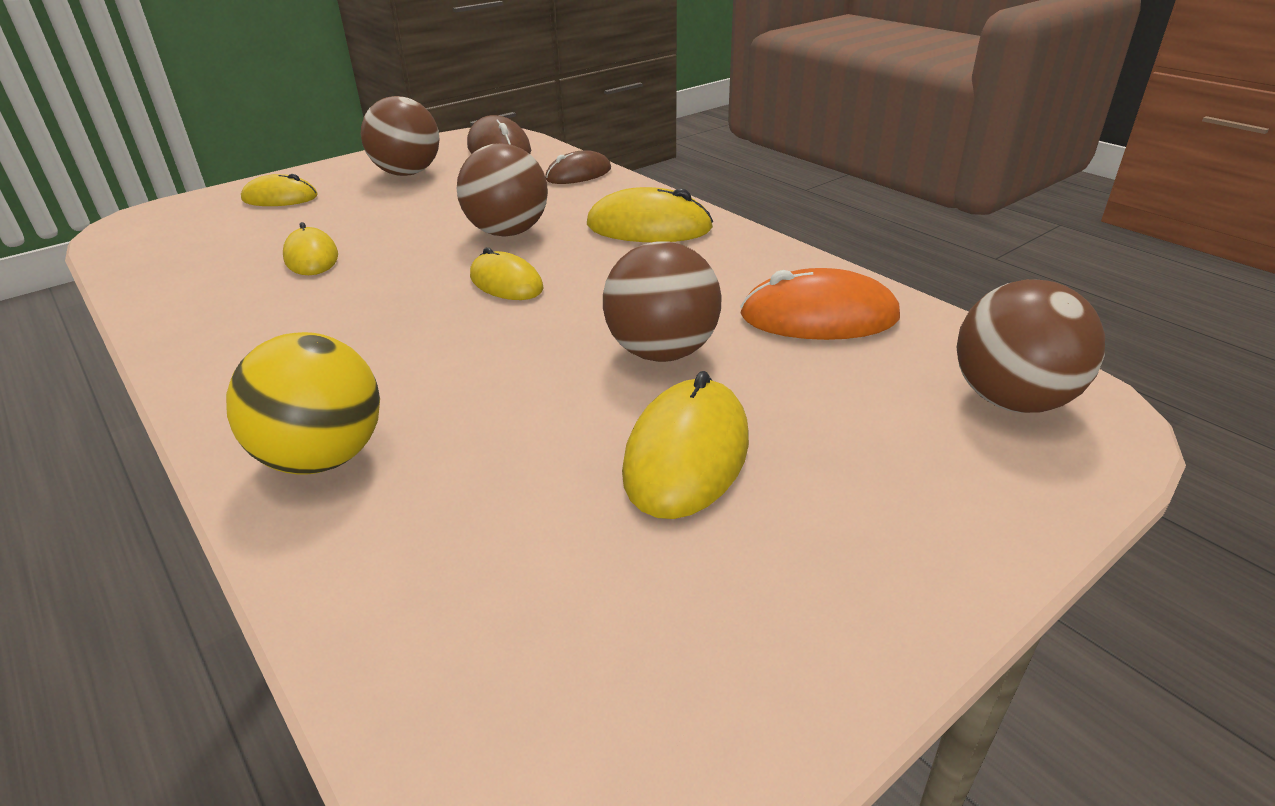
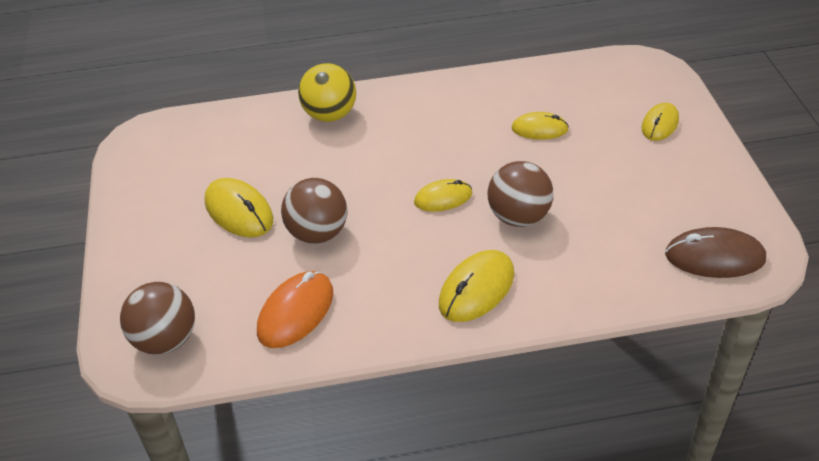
camera: 120 degrees right, 10 degrees up
(407, 173) = (679, 191): brown ball -> none
(578, 174) = (615, 288): brown mouse -> none

